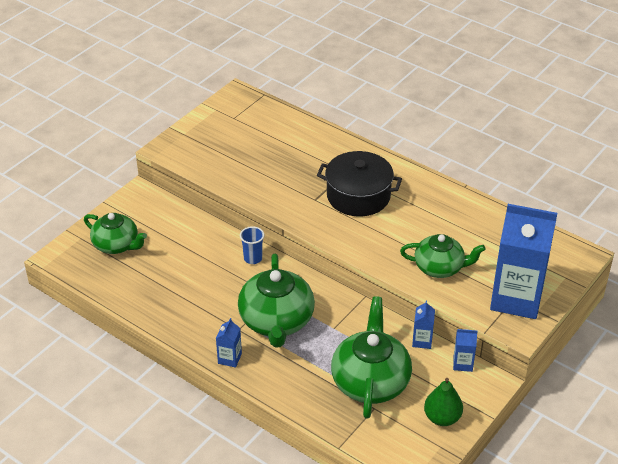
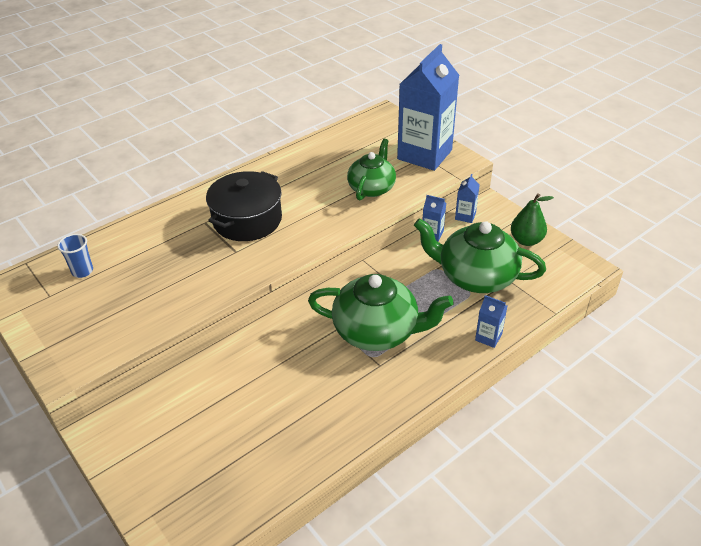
camera: 75 degrees left, 0 degrees up
(116, 245) = (187, 471): green teapot -> none
(229, 358) = (422, 379): blue carton -> blue carton (488, 337)
(253, 258) = (273, 336): blue cup -> blue cup (82, 271)

